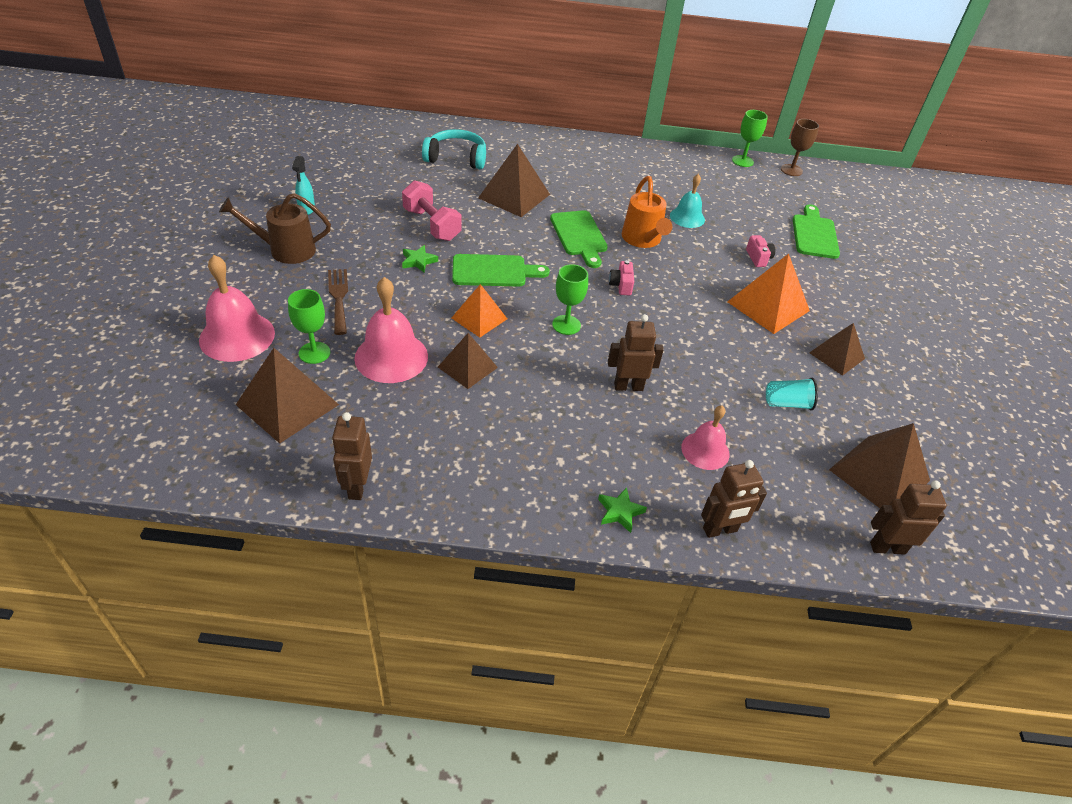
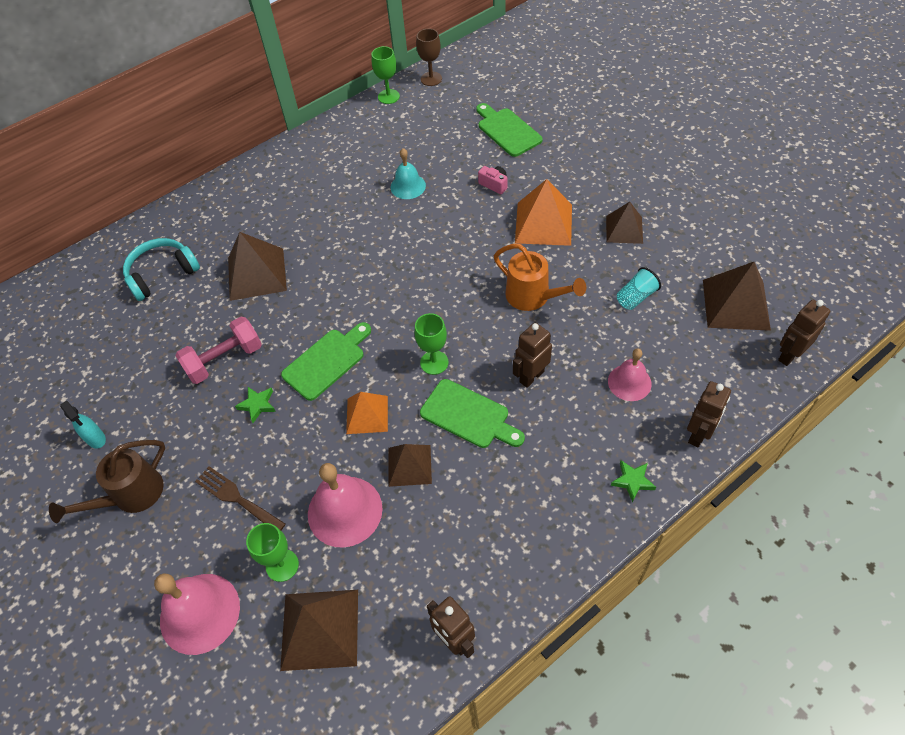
camera: 35 degrees left, 10 degrees up
(432, 225) = (224, 360): pink dumbbell -> pink dumbbell turned 45 degrees counterclockwise
(579, 236) = (351, 271): green cutting board -> green cutting board (468, 415)
(621, 285) = (431, 291): pink camera -> none
(643, 240) = (401, 235): orange watering can -> orange watering can (533, 297)

